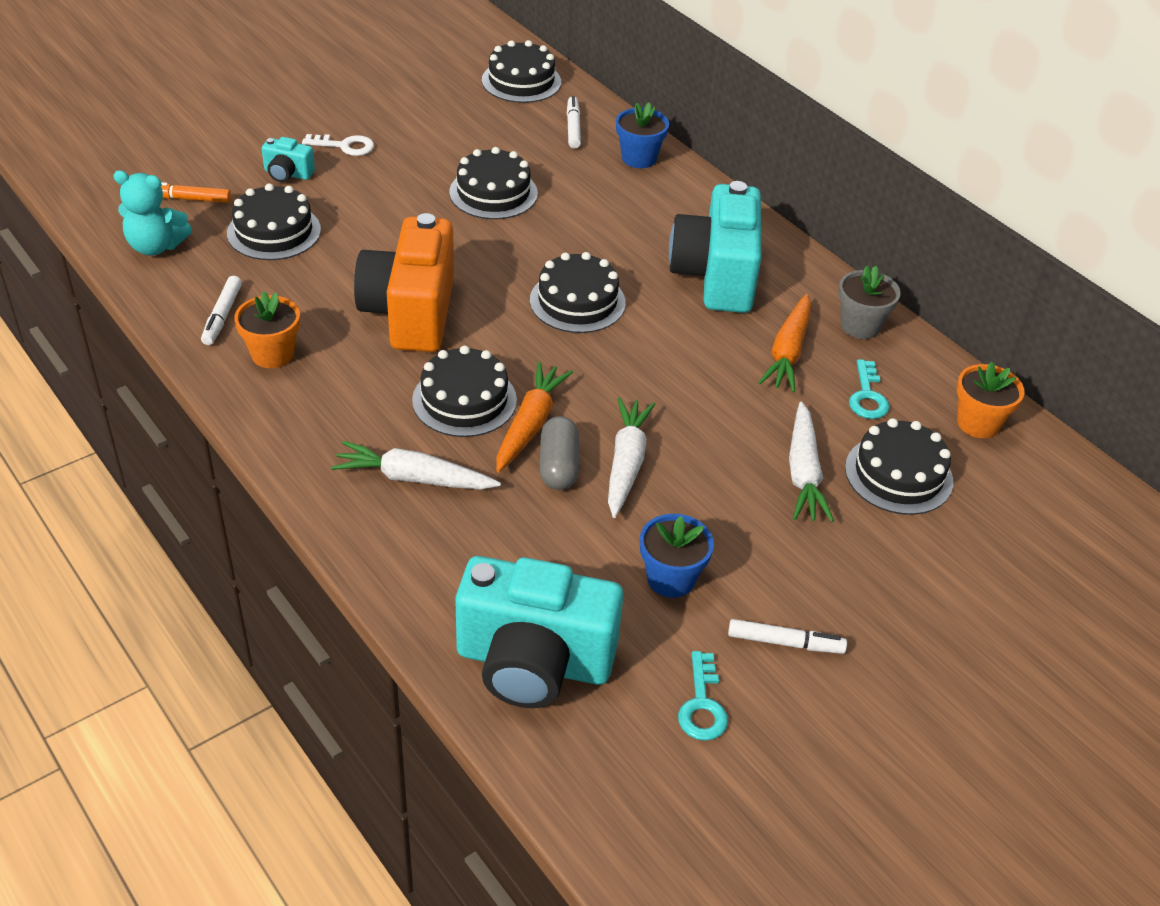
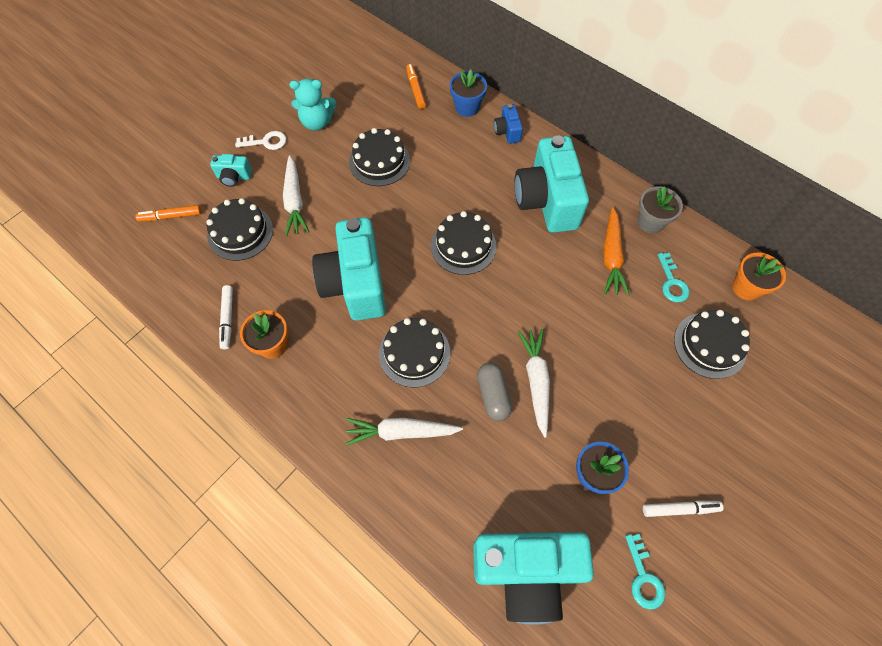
camera: 10 degrees left, 20 degrees up
(156, 246) = (162, 266): turquoise teddy bear -> turquoise teddy bear (317, 122)
(410, 313) = (355, 284): orange camera -> turquoise camera
(521, 81) = (368, 55): black cake -> none
(530, 424) = (464, 363): orange carrot -> none
(573, 128) = (415, 90): white marker -> orange marker
(687, 193) = (507, 131): none -> blue camera
(804, 473) = (651, 359): white carrot -> white carrot (295, 201)

